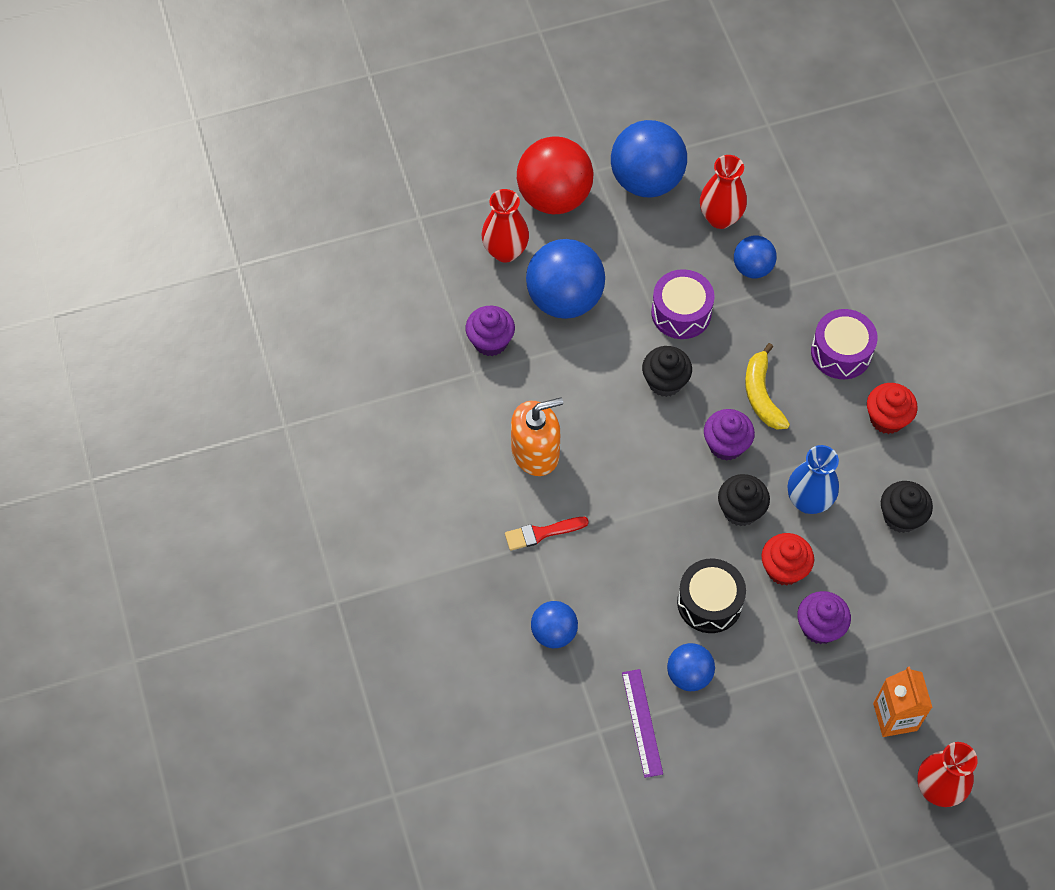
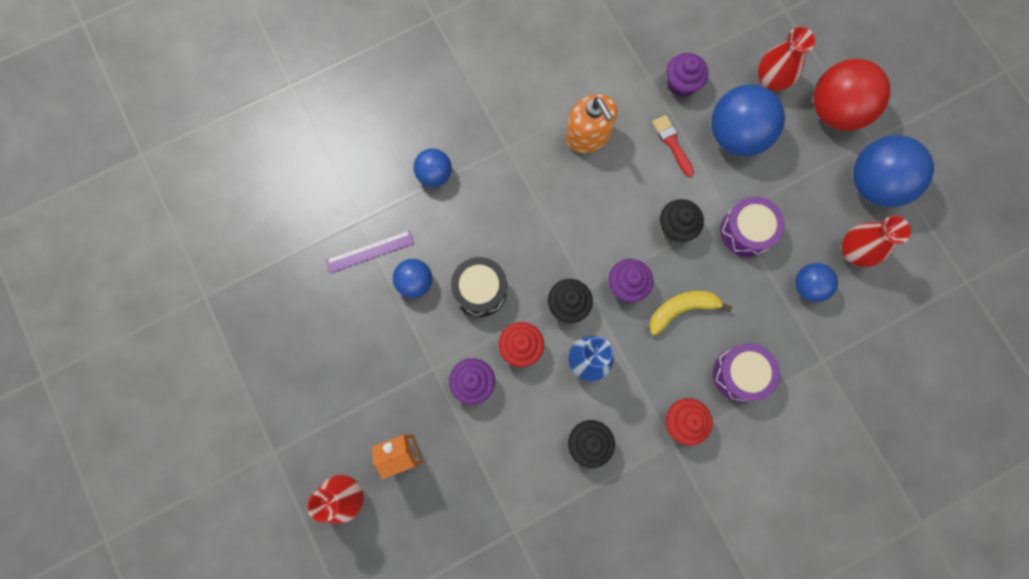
camera: 80 degrees right, 15 degrees up
(542, 533) = (517, 152): red brush -> red brush (672, 143)

